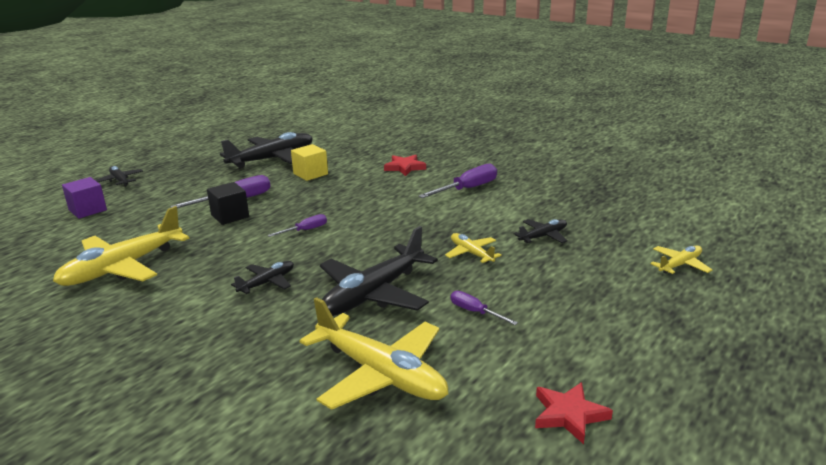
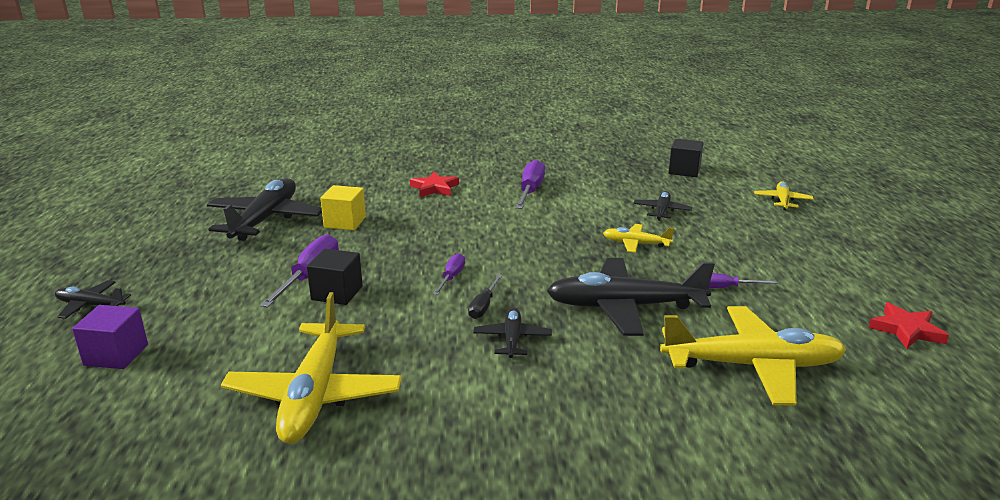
camera: 40 degrees left, 0 degrees up
(289, 255) = (483, 306): none -> black screwdriver
(374, 294) = (625, 307): black plane -> black plane turned 90 degrees clockwise
(632, 210) = (684, 171): none -> black cube

